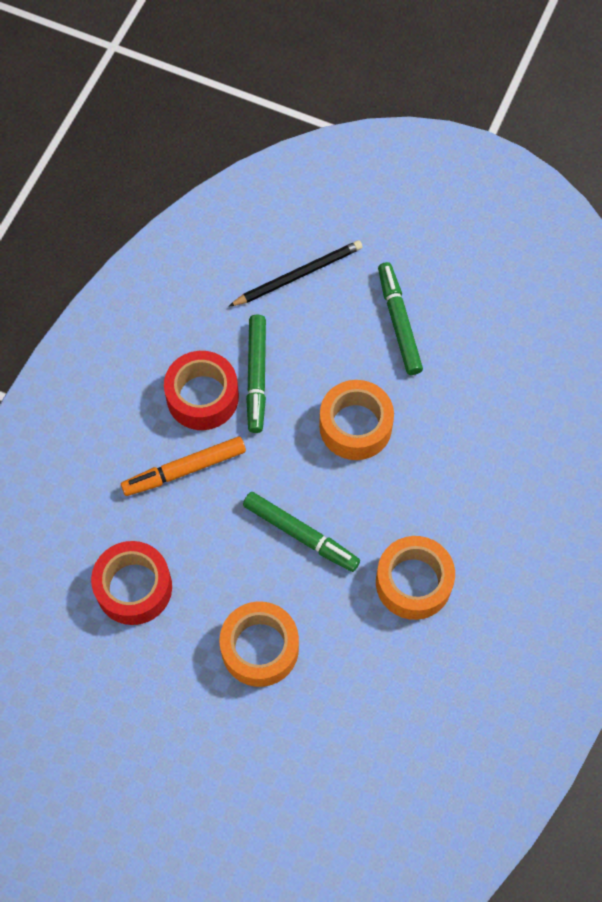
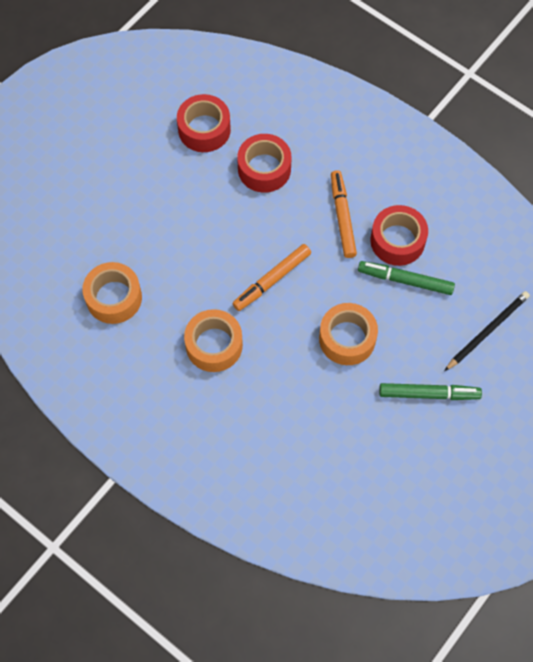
camera: 105 degrees right, 0 degrees up
(86, 688) = (204, 129): none -> red tape
(260, 648) = (198, 235): orange tape -> orange tape (114, 298)
(298, 275) = (487, 331): black pencil -> black pencil turned 120 degrees counterclockwise
(301, 534) = (272, 280): green marker -> orange marker

